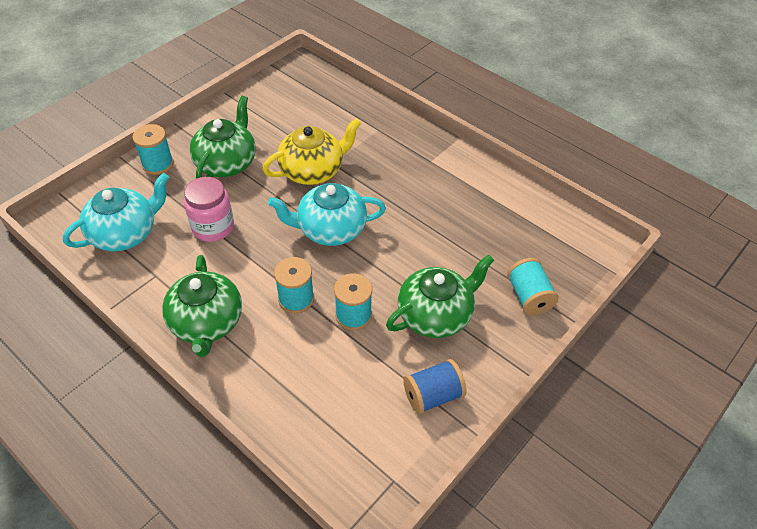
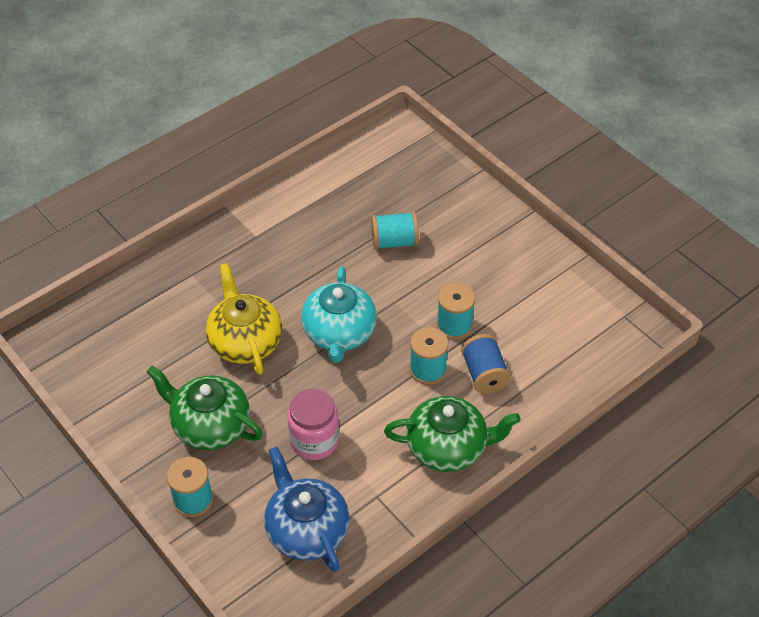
camera: 80 degrees left, 0 degrees up
(125, 233) = (306, 530): turquoise teapot -> blue teapot
(432, 395) = (547, 279): blue spool -> blue spool (484, 374)
(435, 315) = (462, 263): green teapot -> none
(529, 297) = (450, 195): turquoise spool -> turquoise spool (394, 242)

